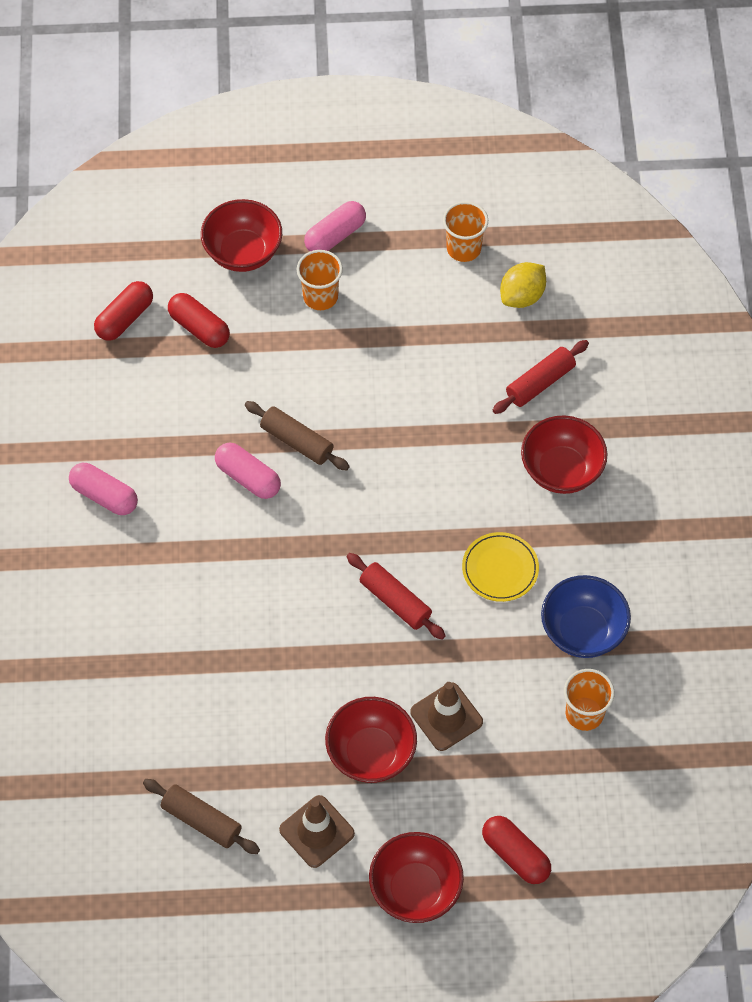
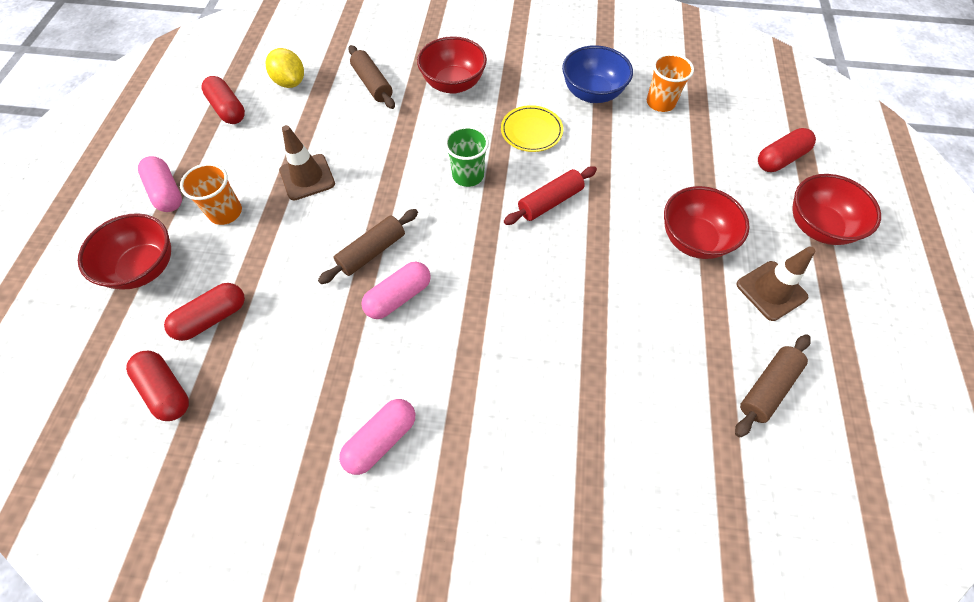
camera: 80 degrees left, 0 degrees up
(416, 512) = (468, 175): none -> green cup
(446, 717) = (660, 183): brown traffic cone -> brown traffic cone (307, 177)
(463, 248) = (228, 109): orange cup -> red capsule
(540, 383) = (372, 84): red rolling pin -> brown rolling pin

